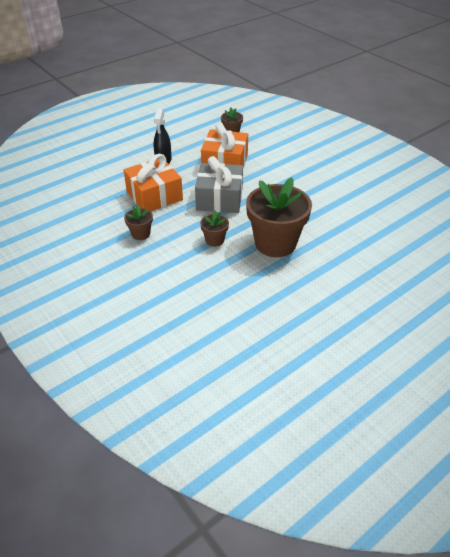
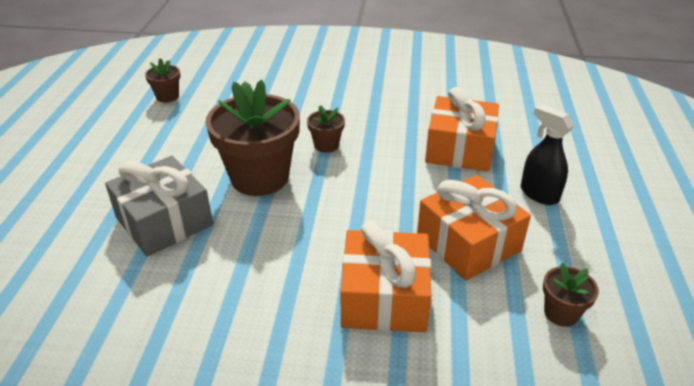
camera: 135 degrees right, 5 degrees down
(141, 234) = (401, 112): brown flower pot -> brown flower pot (167, 96)
(219, 199) = (391, 189): grey gift -> grey gift (164, 221)
(284, 167) = (384, 297): none -> orange gift

